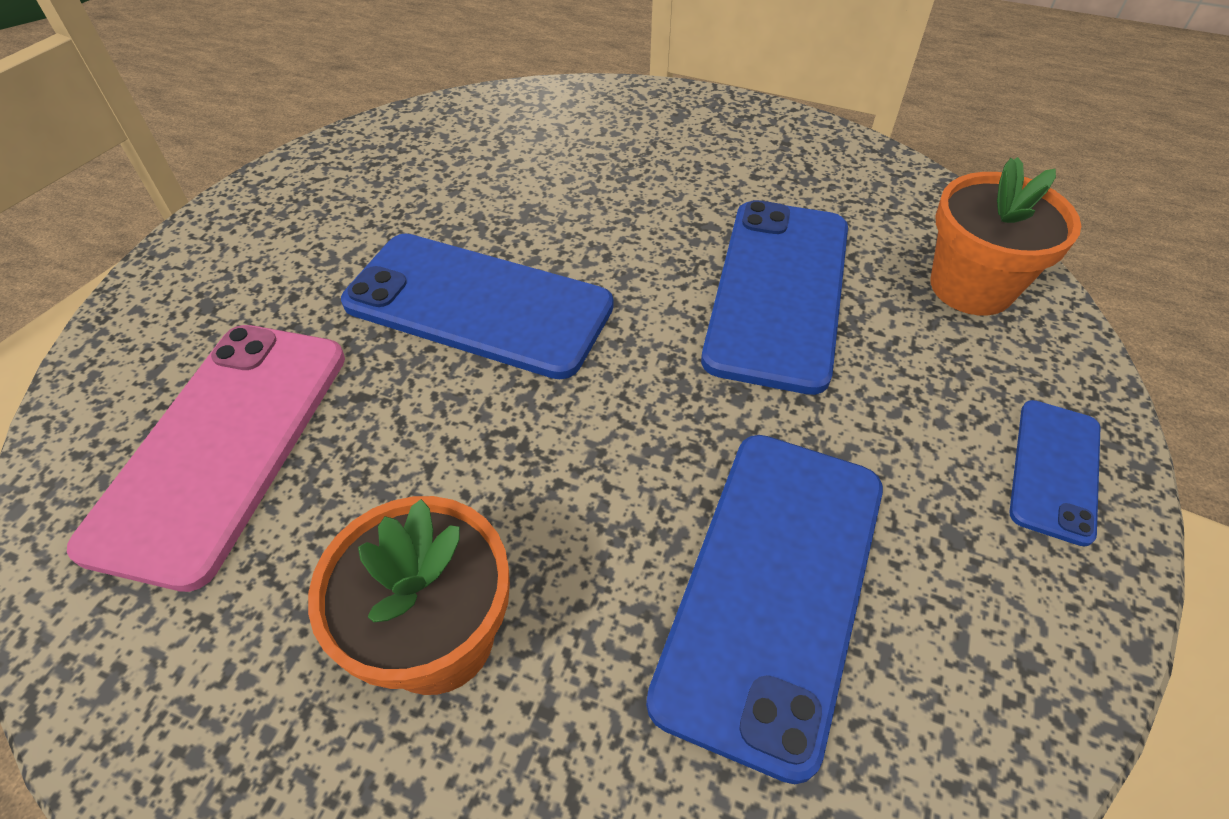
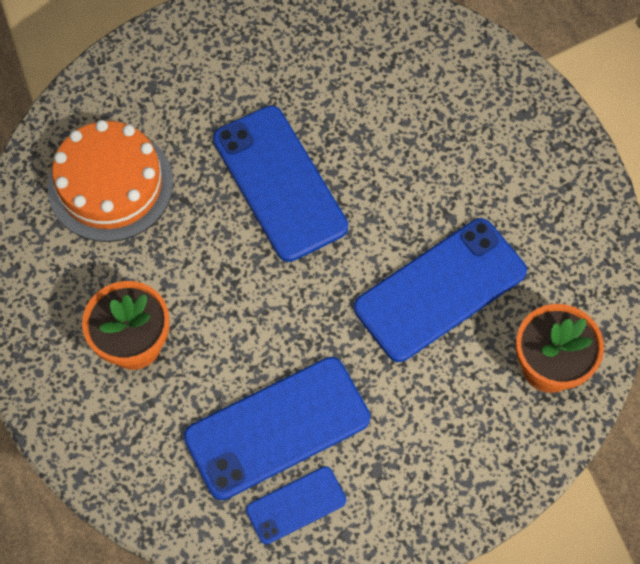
camera: 40 degrees right, 15 degrees up
(223, 445) = (110, 185): pink phone -> orange cake
(1054, 470) = (459, 482): blue phone -> blue phone (296, 505)

